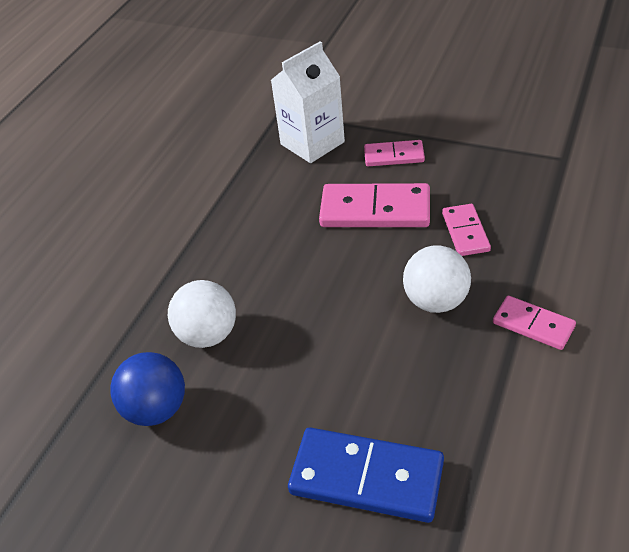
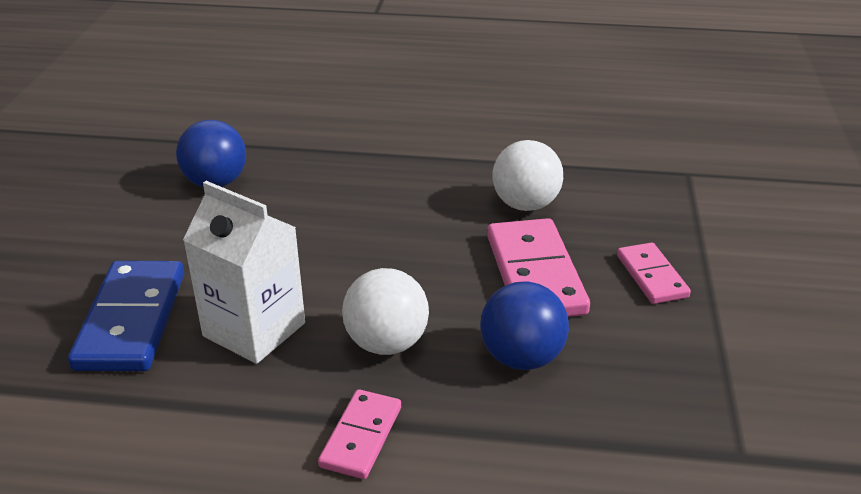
camera: 70 degrees right, 10 degrees down
(208, 335) = (308, 193): white ball -> white ball (525, 205)
(312, 143) = (641, 207): white carton -> white carton (254, 329)
(465, 232) = (521, 357): pink domino -> blue ball

